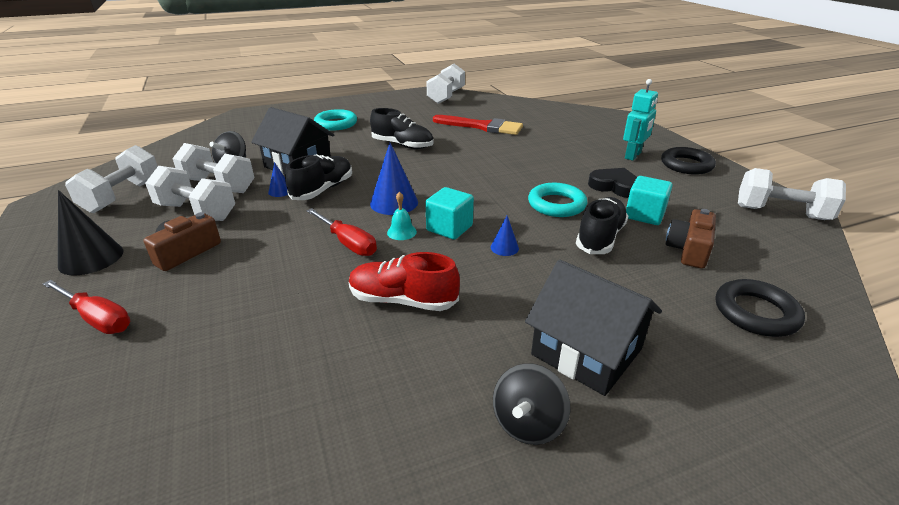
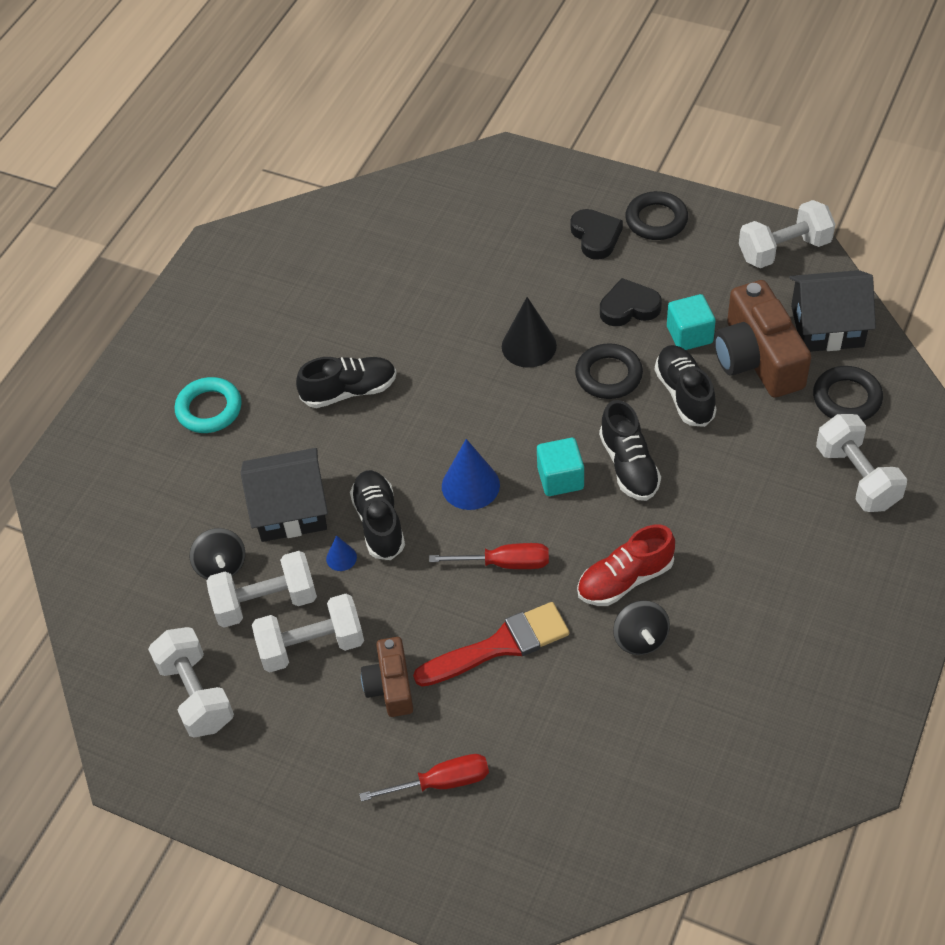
camera: 40 degrees left, 20 degrees up
(91, 258) = (322, 760): black cone -> black cone (529, 346)
(401, 232) = (529, 515): turquoise bell -> none
(446, 96) = (254, 247): white dumbbell -> white dumbbell (857, 477)
(482, 126) = (386, 288): red brush -> red brush (500, 645)
(504, 247) = (629, 466): blue cone -> black shoe
(527, 423) = (802, 599): black spinning top -> black spinning top (640, 639)
(556, 204) = (608, 375): turquoise ring -> black ring
(586, 351) = (782, 521): black house -> black house (827, 326)
(633, 155) = (595, 236): turquoise robot -> black heart
(689, 250) = (757, 358): brown camera -> brown camera, size x1.73

